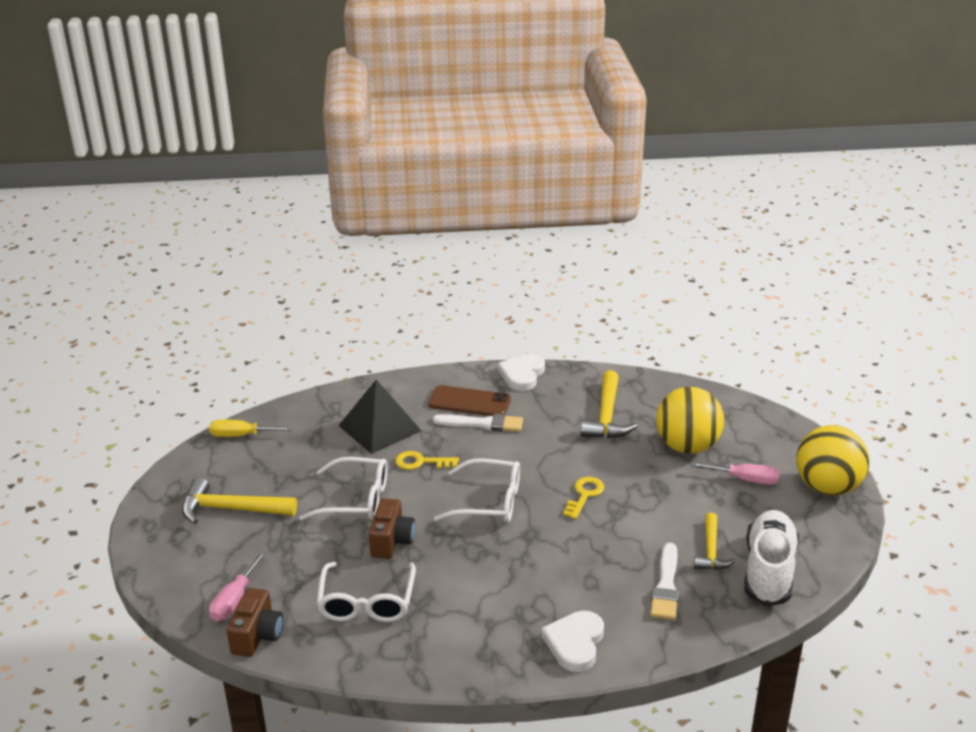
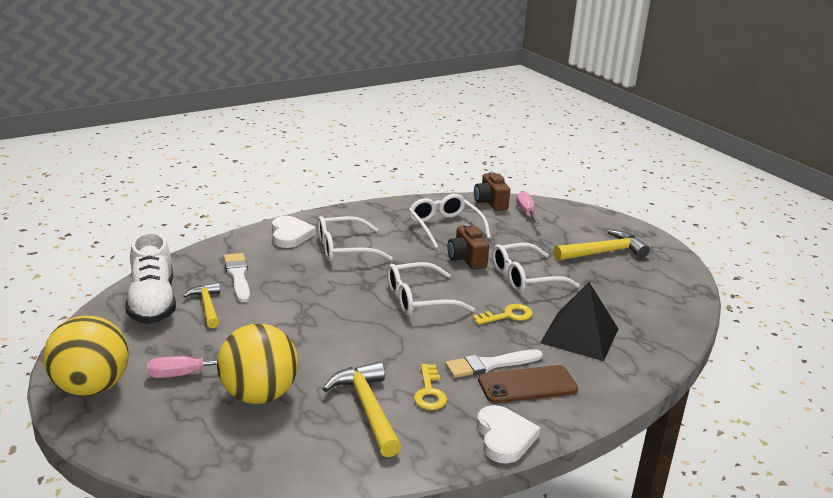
camera: 150 degrees right, 5 degrees down
(241, 435) = (681, 300): yellow screwdriver -> none
(521, 597) = (344, 249): none -> white glasses
(584, 495) = (340, 323): yellow key -> yellow key (429, 392)

